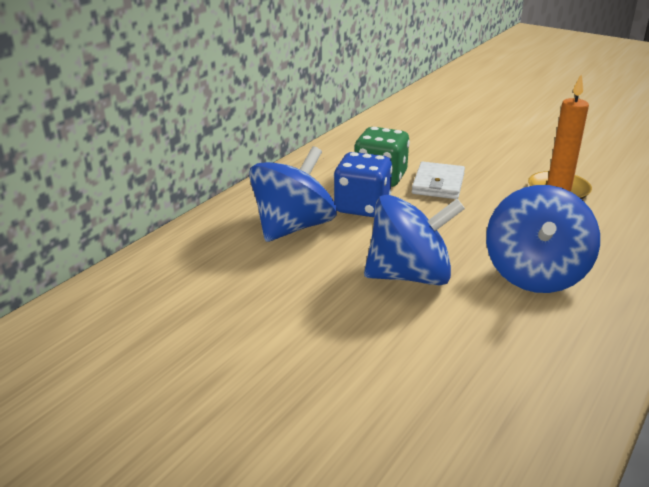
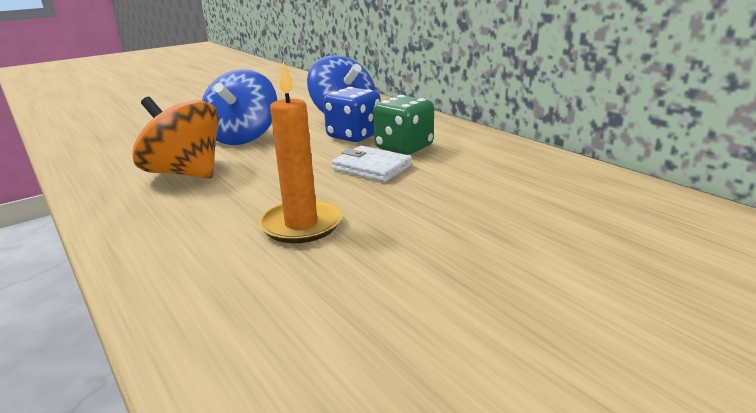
camera: 110 degrees right, 5 degrees down
(535, 274) = (185, 173): blue spinning top -> orange spinning top

